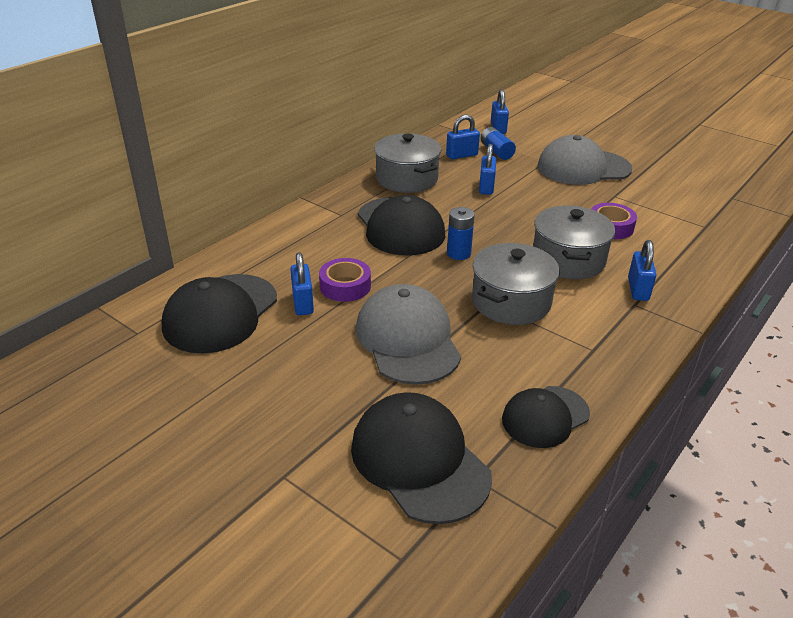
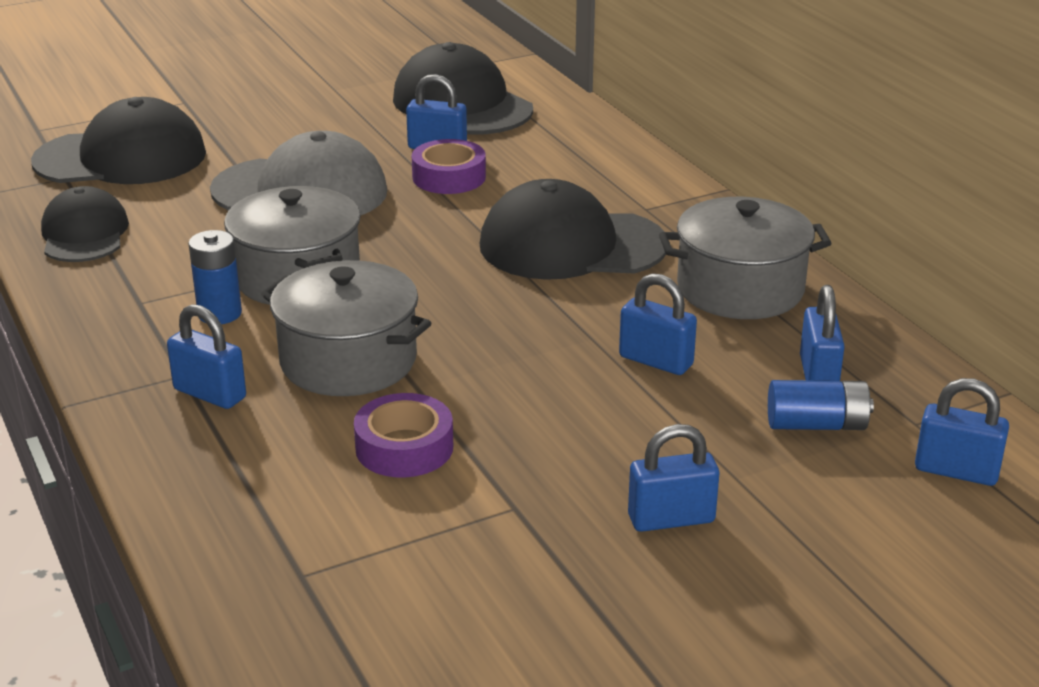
camera: 115 degrees right, 5 degrees down
(458, 253) = (453, 272): blue battery -> blue battery (219, 314)
(583, 168) = (671, 519): grey cap -> blue padlock

